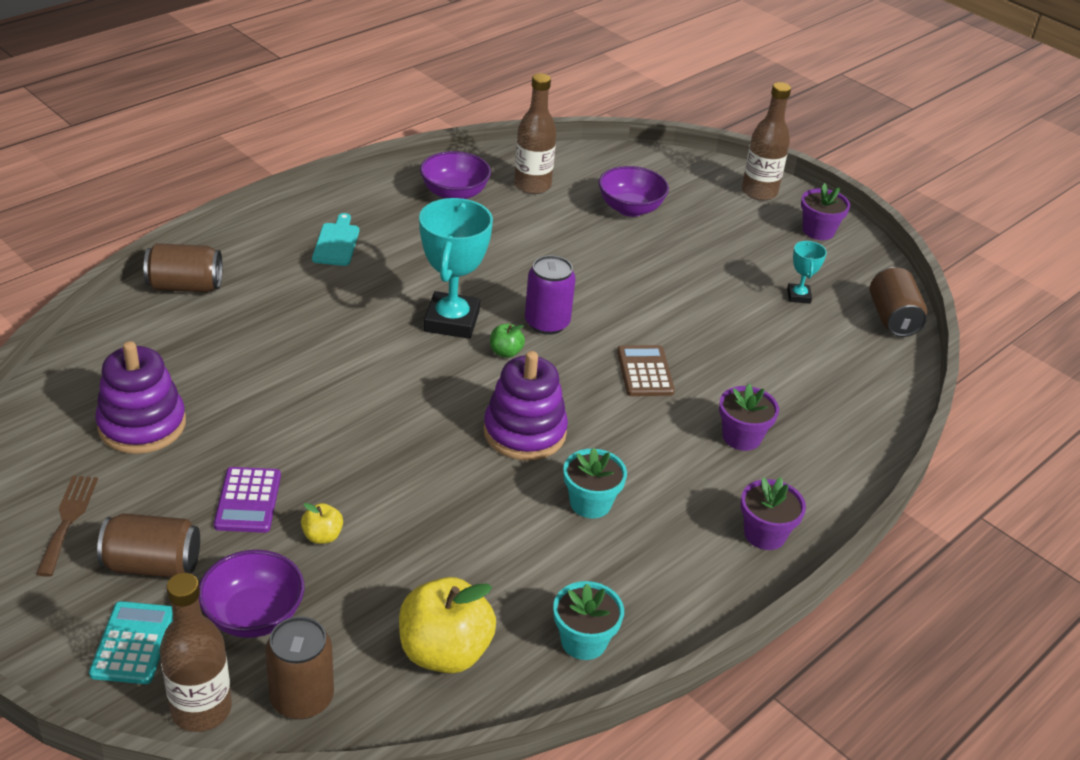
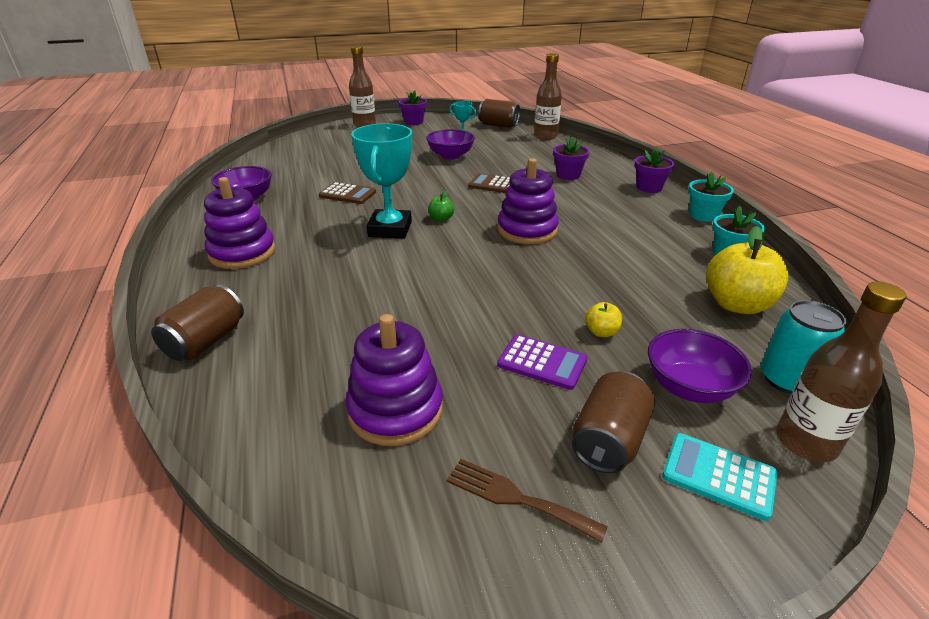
camera: 60 degrees left, 5 degrees down
(302, 698) = (787, 380): brown can -> turquoise can
(336, 242) = (242, 253): turquoise cutting board -> purple stacking toy
(452, 321) = (390, 229): turquoise trophy -> turquoise trophy turned 60 degrees clockwise
(518, 259) = (347, 194): none -> brown calculator
(532, 185) = (275, 173): brown bottle -> brown bottle (545, 136)
(547, 323) = (423, 200): purple can -> none
(590, 503) = (605, 225): turquoise flower pot -> turquoise flower pot (703, 215)
(630, 208) = (337, 154): purple bowl -> purple bowl (450, 156)

